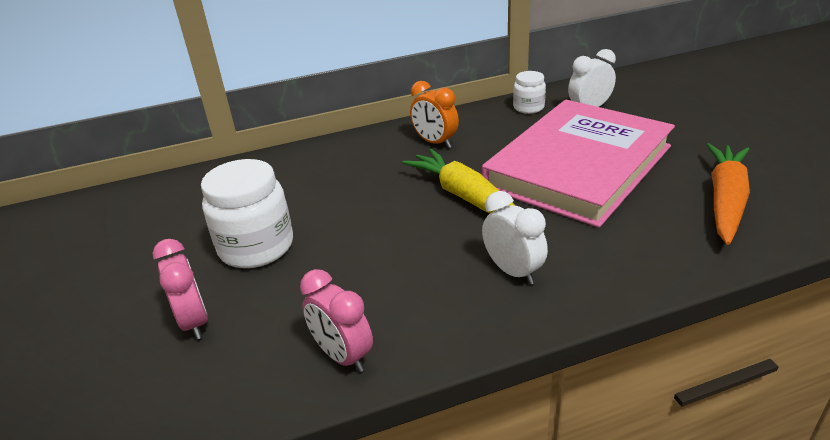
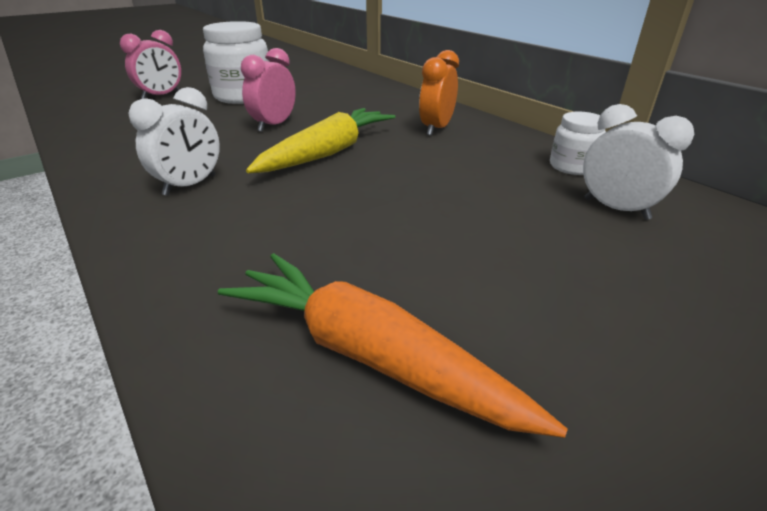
camera: 70 degrees right, 0 degrees up
(343, 356) = (102, 136): pink clock -> pink clock (274, 125)
(578, 166) = (424, 209): pink book -> none
(725, 200) = (368, 354): orange carrot -> orange carrot turned 150 degrees counterclockwise

